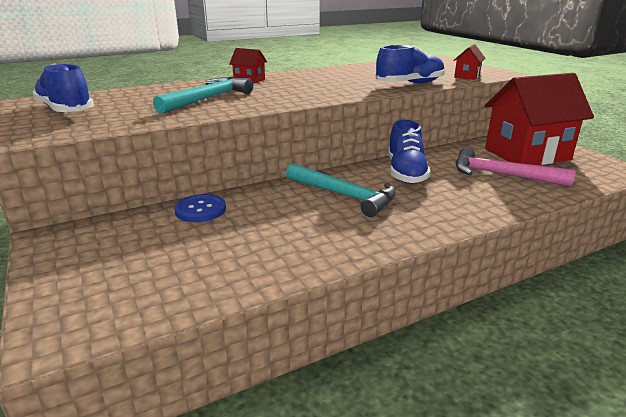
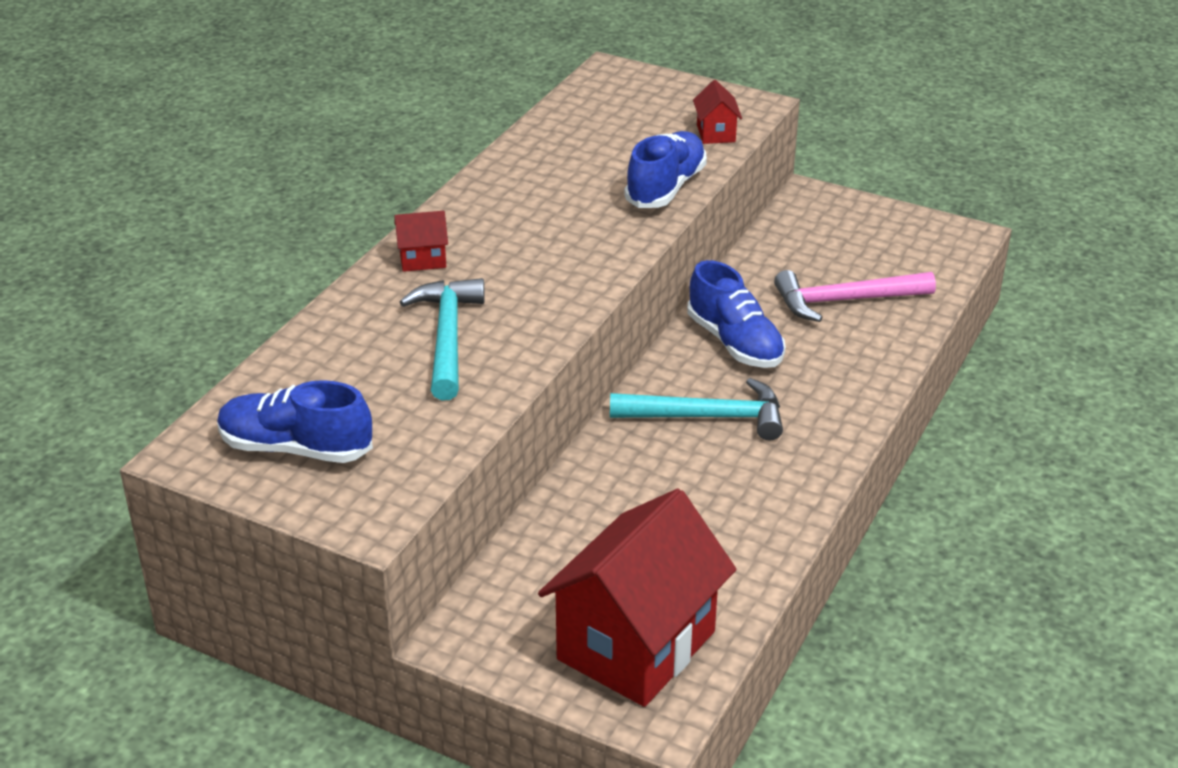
camera: 35 degrees left, 10 degrees up
(200, 210) = (571, 517): blue button -> none
(527, 154) = (842, 243): red house -> red house (636, 645)

